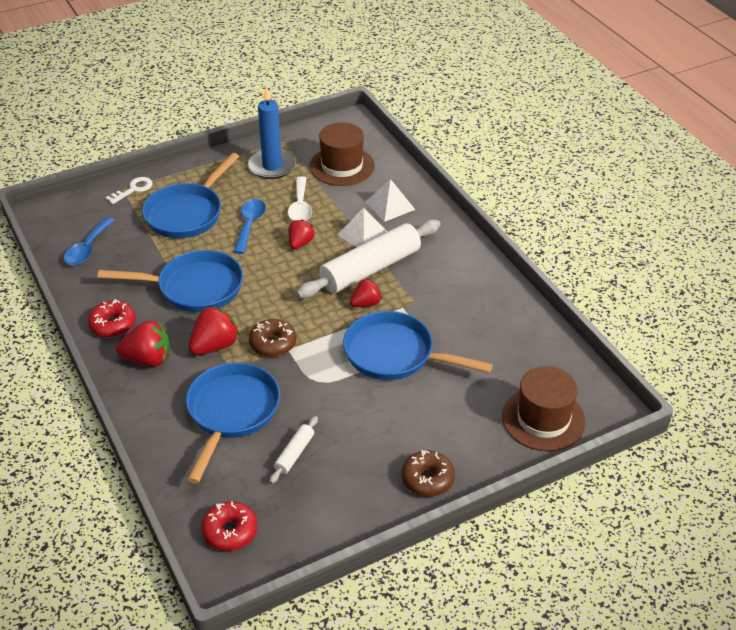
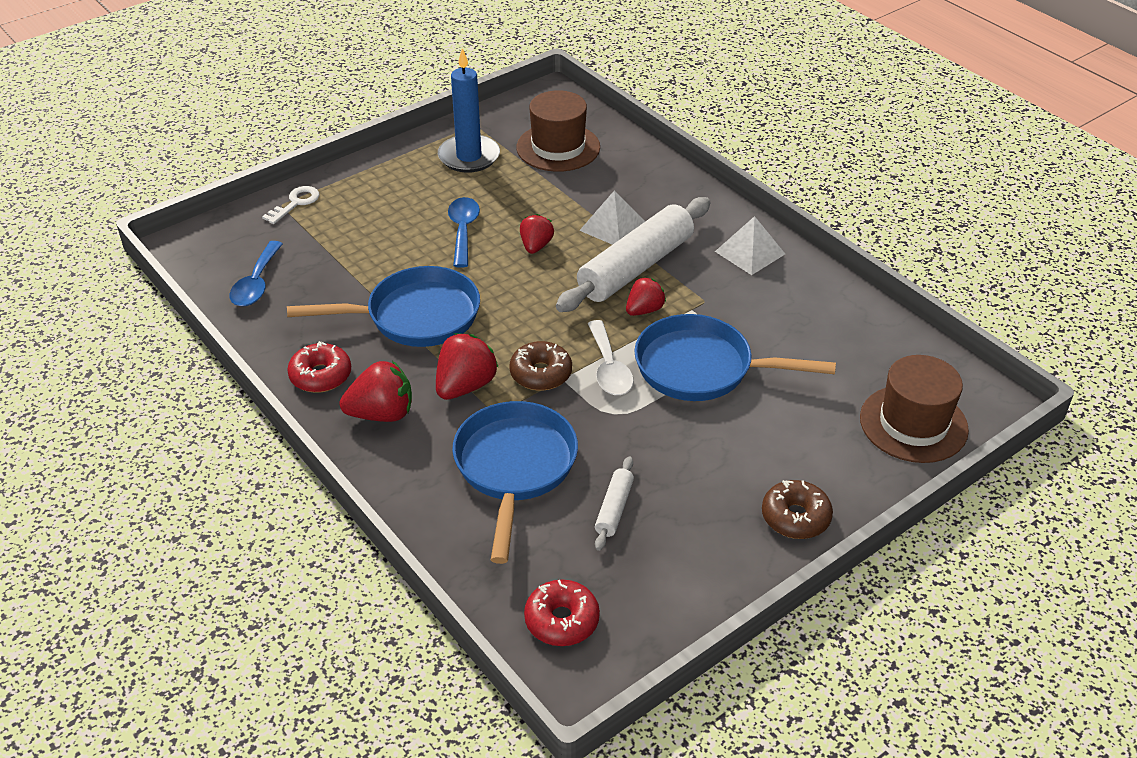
camera: 10 degrees left, 0 degrees up
(187, 213) = (376, 225): blue pan -> none
(300, 207) = (521, 202): white spoon -> white spoon (609, 368)
(390, 205) = (634, 188): white pyramid -> white pyramid (750, 252)

